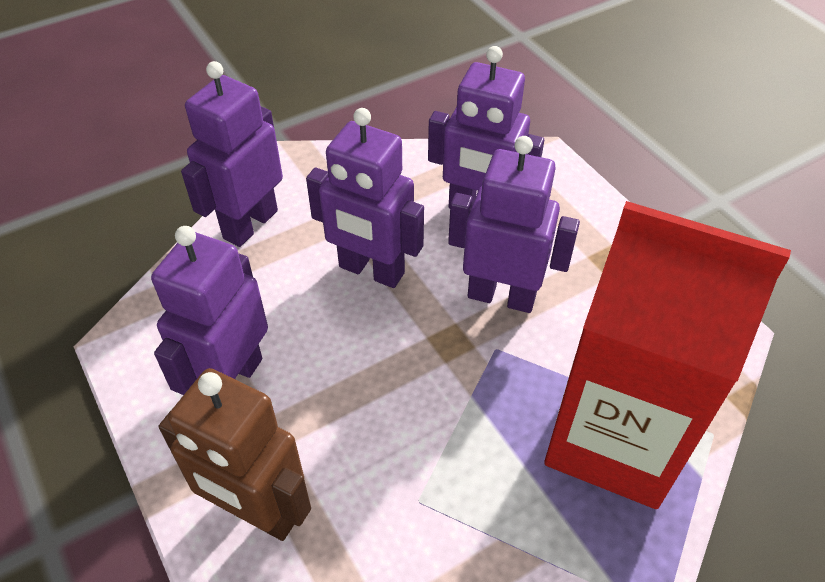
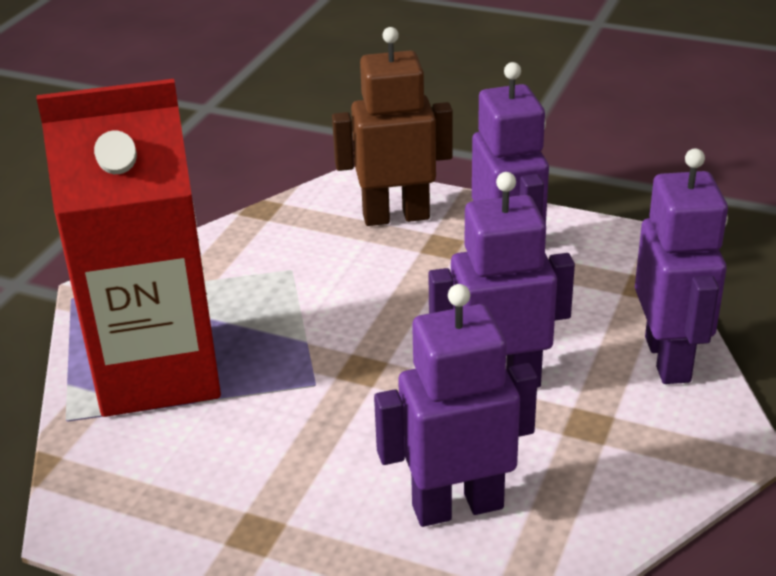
camera: 145 degrees right, 15 degrees down
(501, 296) = (347, 428): purple robot -> none

